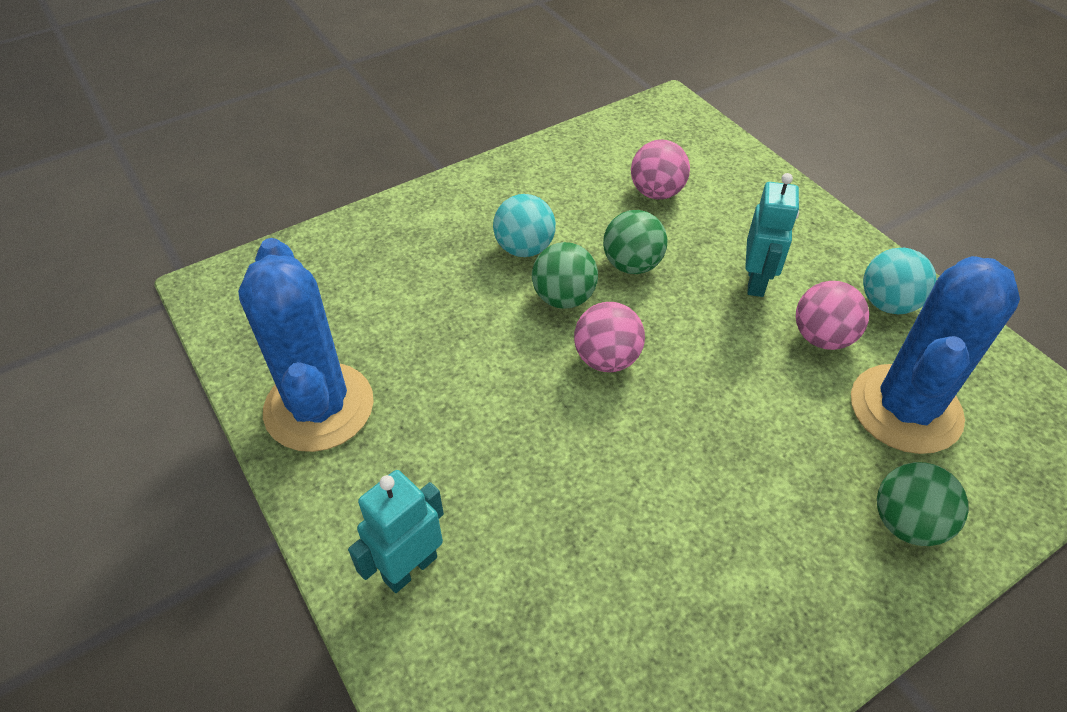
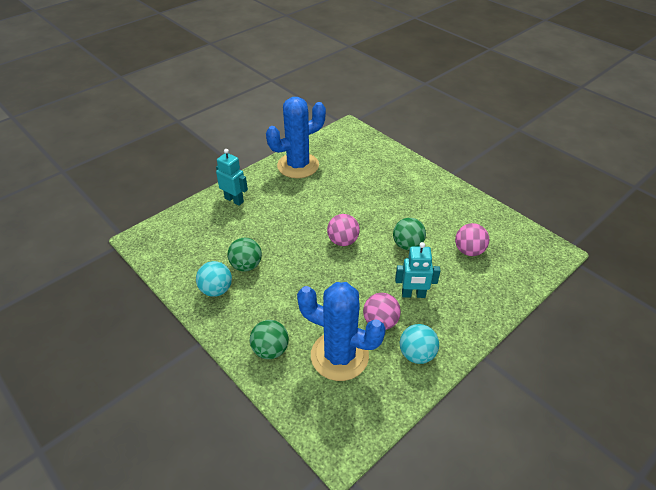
camera: 80 degrees right, 5 degrees down
(524, 248) = (404, 207): turquoise ball -> turquoise ball (216, 290)
(563, 298) = (376, 223): green ball -> green ball (246, 265)

